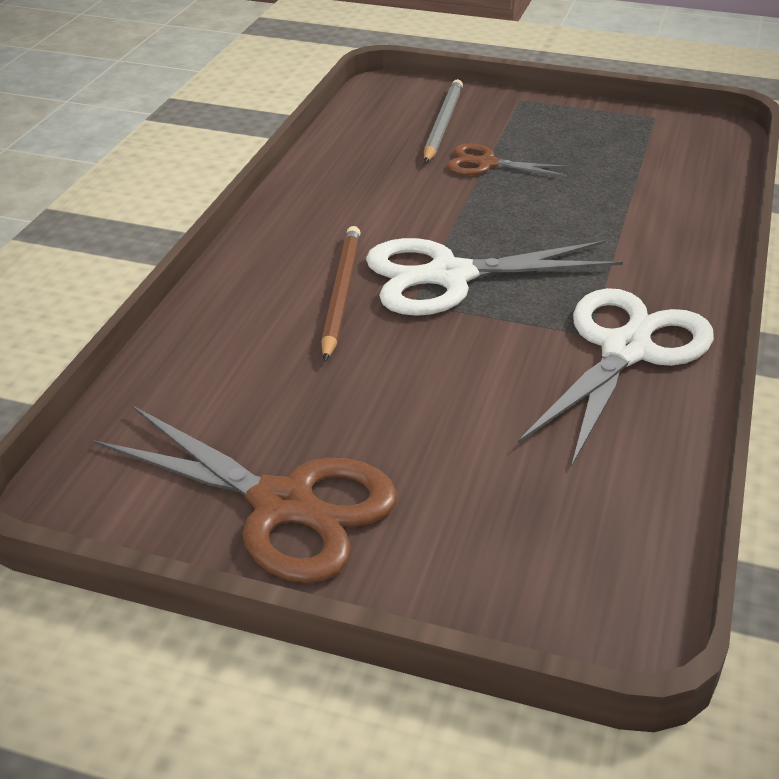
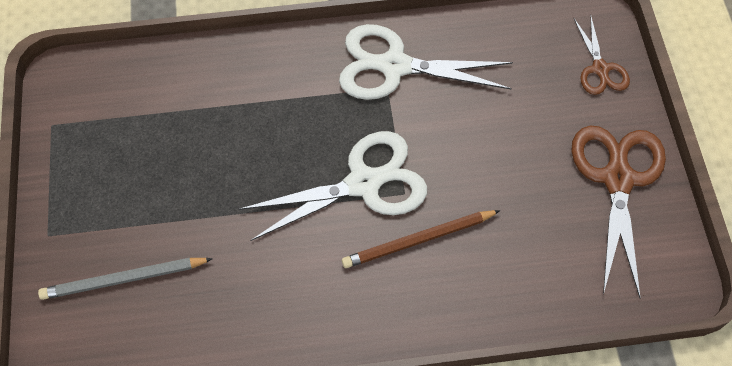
camera: 115 degrees left, 25 degrees up
(450, 276) = (363, 183): white scissors -> white scissors turned 75 degrees counterclockwise
(486, 164) = (187, 218): brown scissors -> brown scissors (600, 69)

